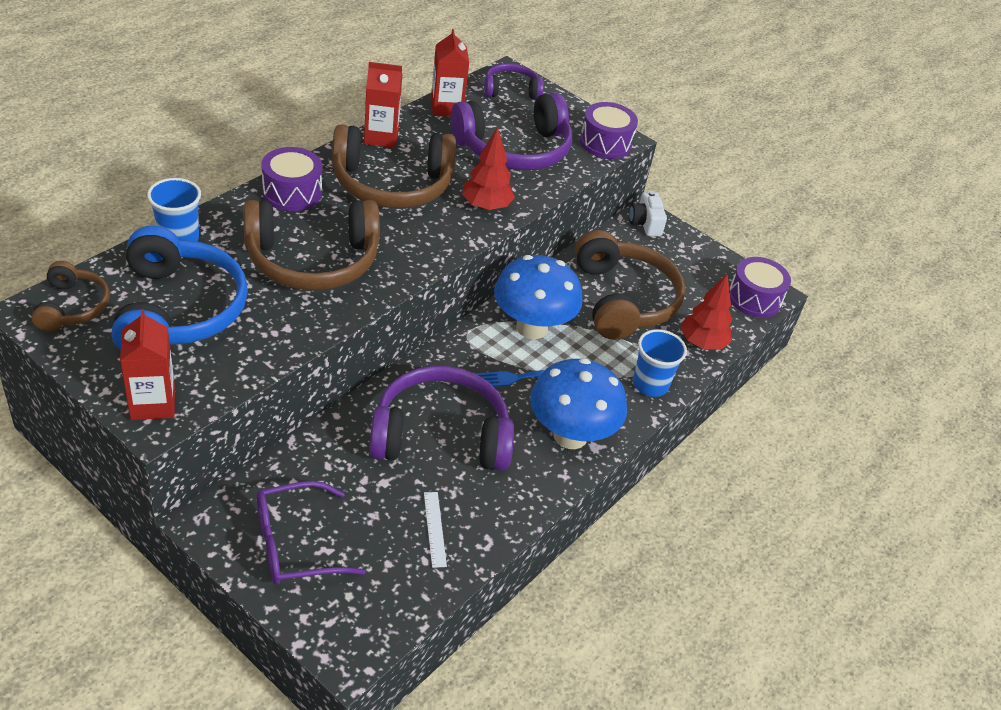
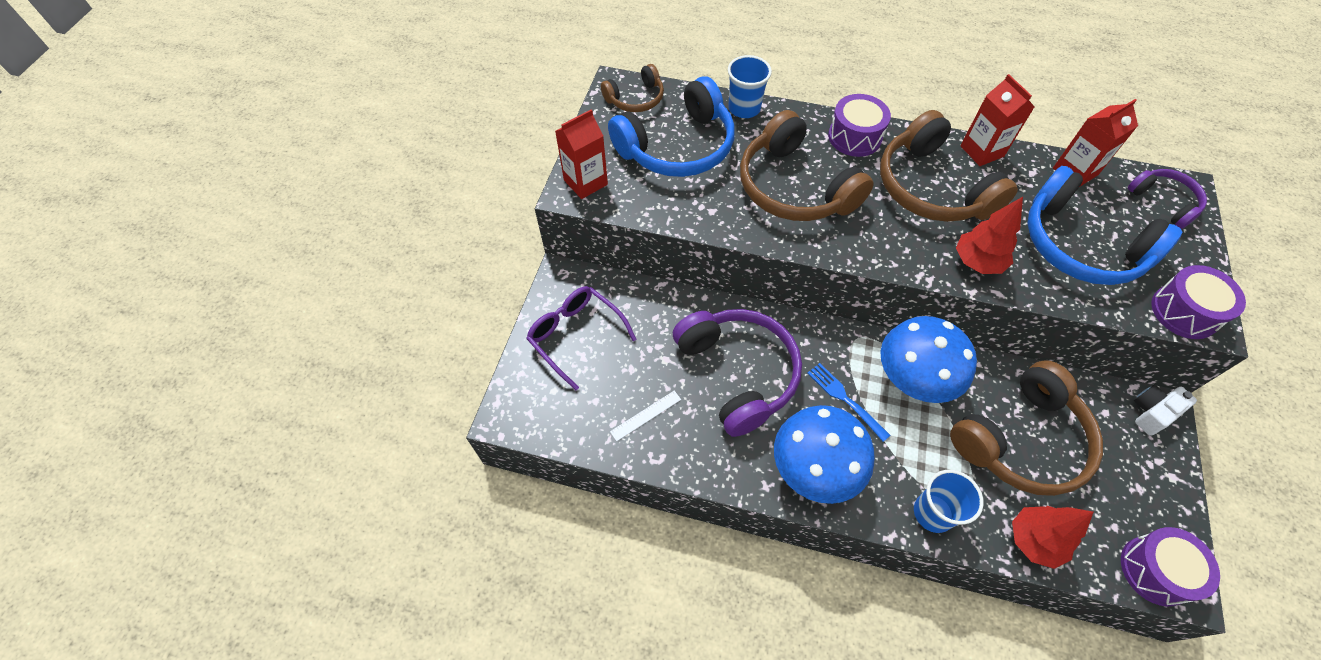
camera: 70 degrees right, 15 degrees up
(514, 149) = (1080, 245): purple headphones -> blue headphones

